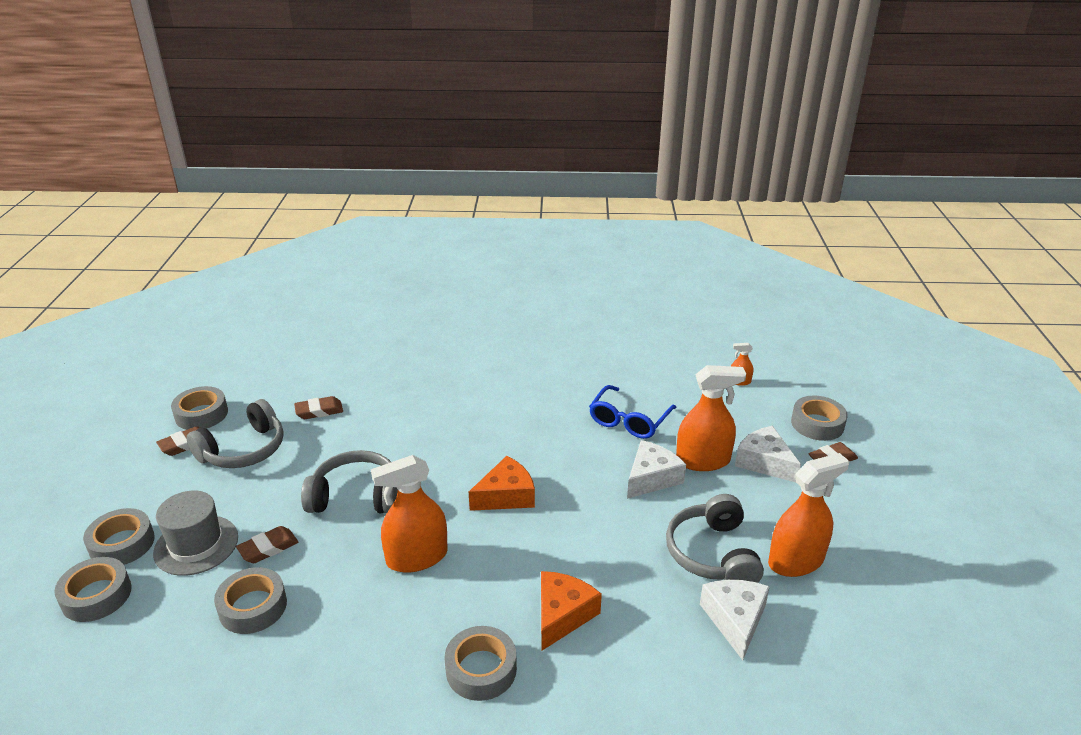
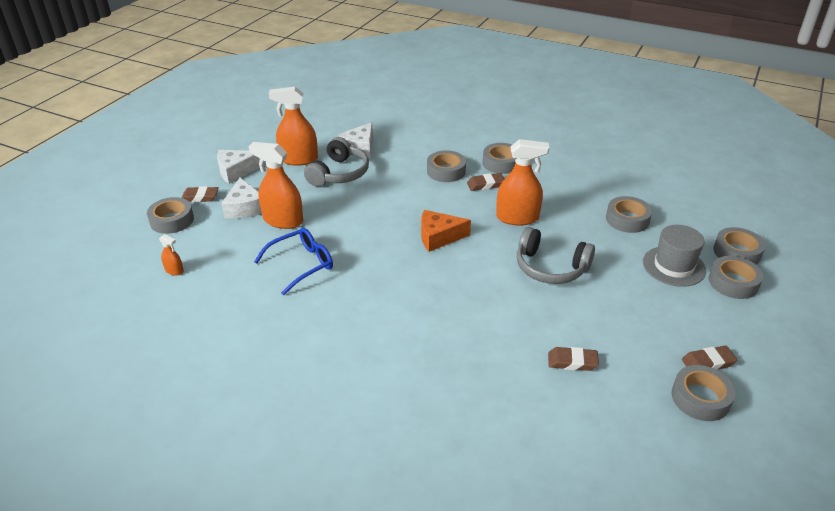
camera: 155 degrees left, 5 degrees up
(243, 450) = (647, 338): grey headphones -> none
(268, 548) = (619, 250): brown eraser -> brown eraser (485, 184)
(562, 615) = (446, 171): orange cheese -> grey tape
(651, 478) = (330, 220): white cheese -> white cheese (236, 171)

